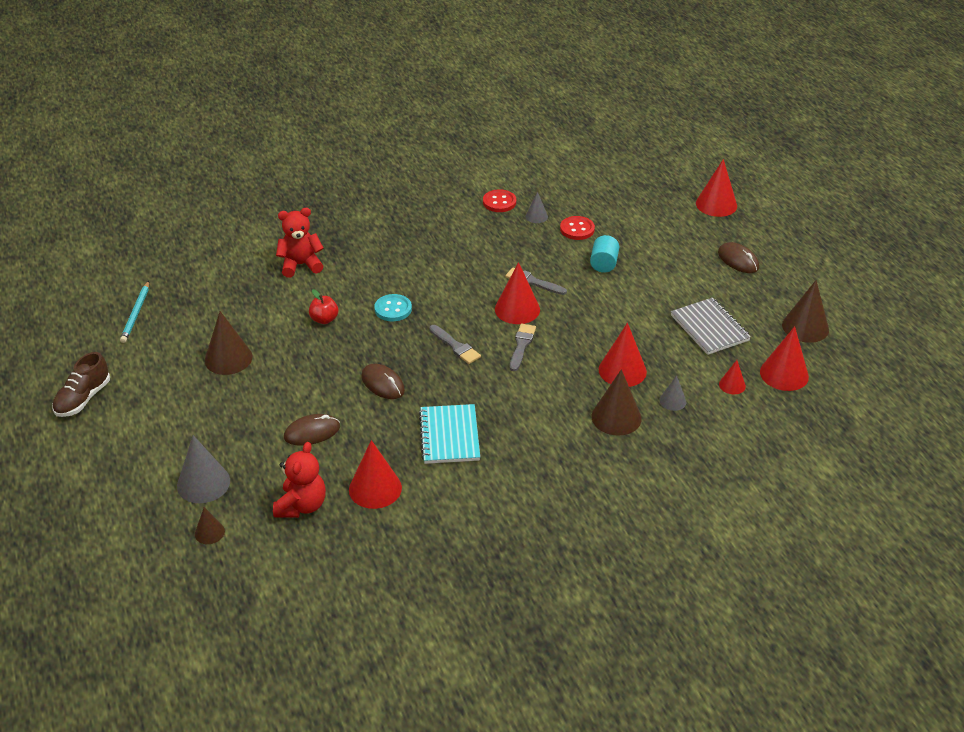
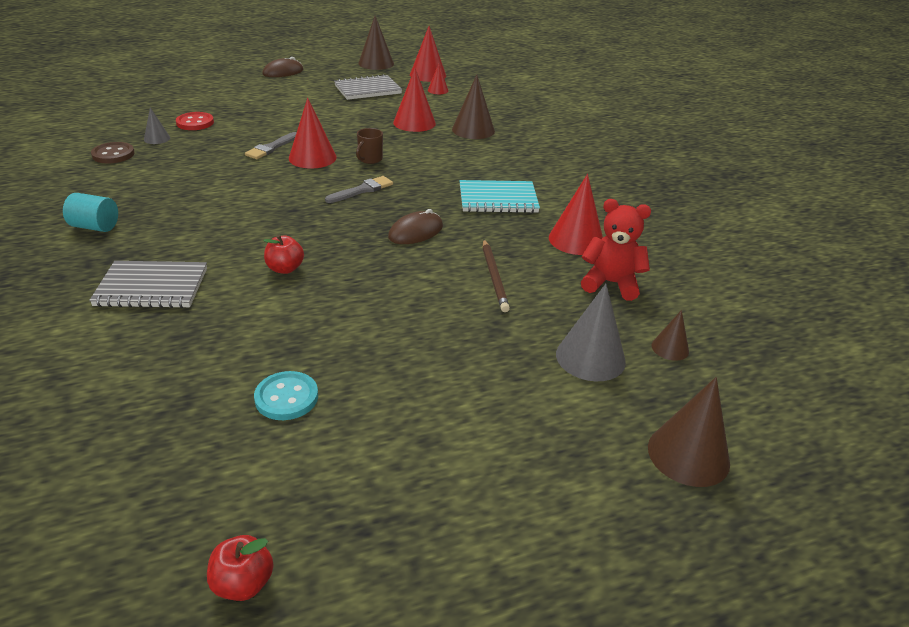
camera: 90 degrees left, 5 degrees down
(54, 344) = (243, 583): none -> red apple
(83, 399) = (415, 510): brown shoe -> none
(136, 314) = (193, 461): turquoise pencil -> none
(228, 358) = (344, 347): brown cone -> brown cone (688, 455)
(301, 265) = (152, 287): red teddy bear -> grey notebook
(312, 432) = (494, 277): brown mouse -> brown pencil
(393, 309) = (284, 222): turquoise button -> turquoise button (286, 397)
(499, 202) = (113, 154): red button -> brown button
(521, 345) = (370, 159): grey brush -> brown mug
(604, 264) = (259, 117): turquoise cylinder -> turquoise cylinder (95, 227)
(672, 401) = (454, 110): grey cone -> none
(716, 204) = (198, 70): red cone -> none

